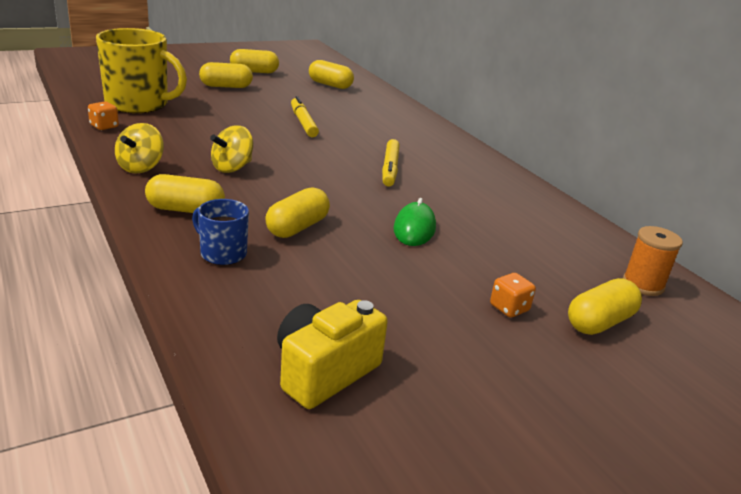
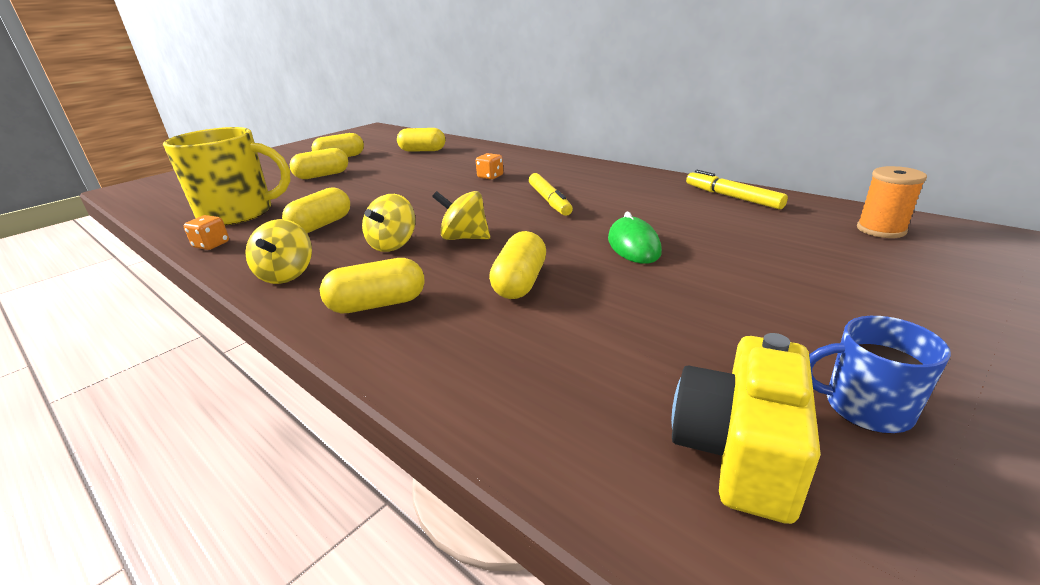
camera: 15 degrees left, 0 degrees up
(222, 253) = (465, 341): blue mug -> blue mug (865, 407)
(290, 179) = (464, 238): none -> yellow spinning top
(303, 123) = (427, 185): yellow marker -> yellow marker (732, 197)
(509, 308) = (814, 292): orange dice -> orange dice (490, 177)
(599, 322) = (903, 276): yellow capsule -> yellow capsule (321, 225)

